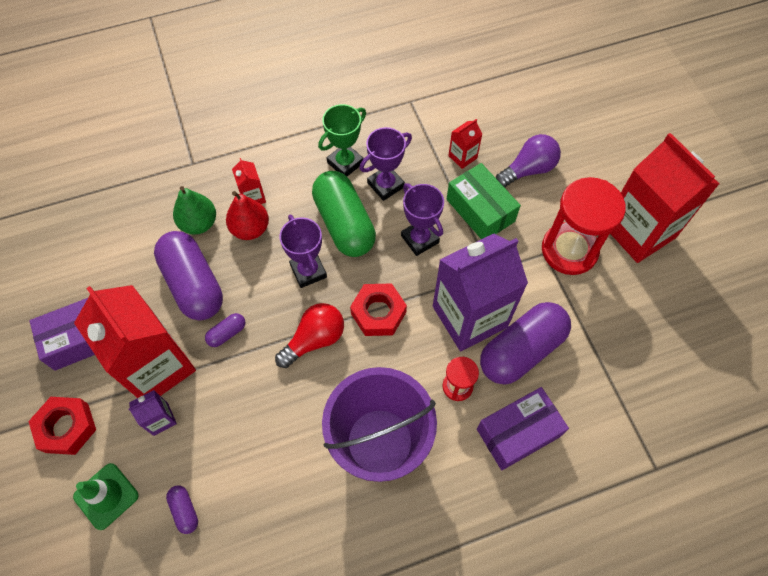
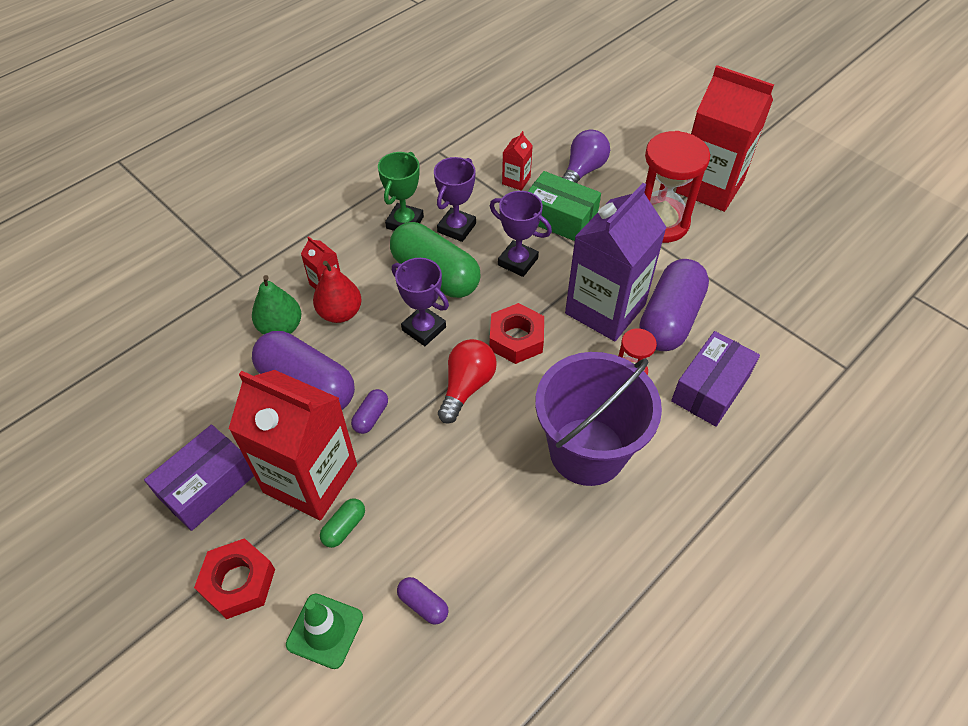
camera: 25 degrees left, 10 degrees down
(160, 419) = (344, 527): purple carton -> green capsule

